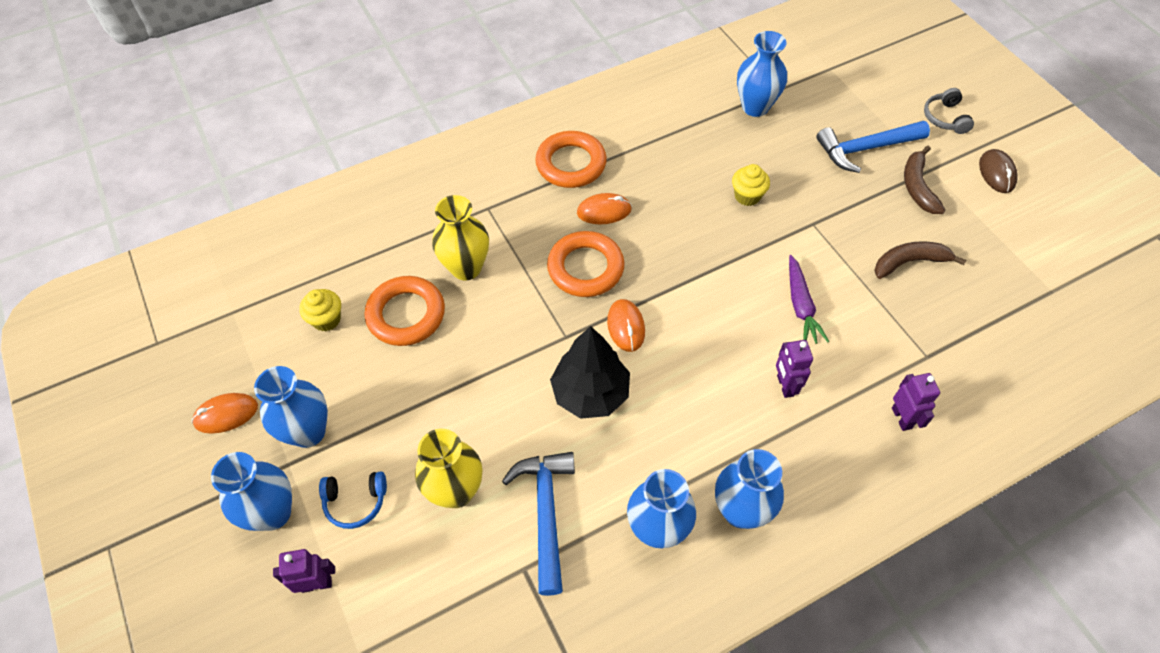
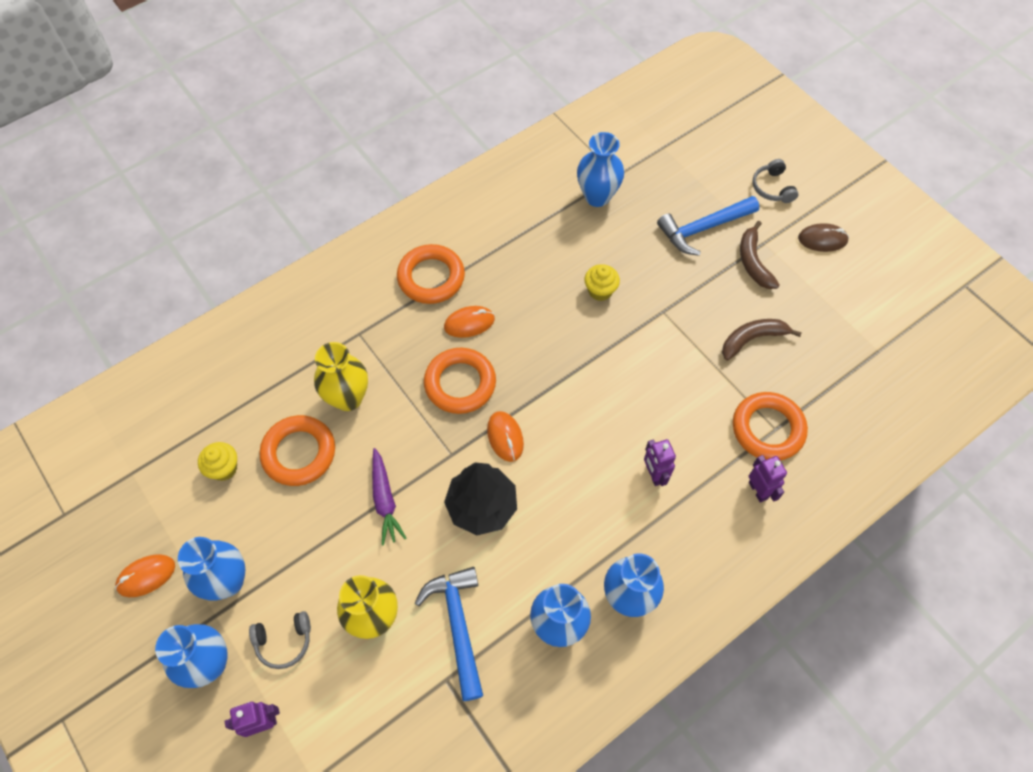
camera: 10 degrees left, 5 degrees up
(355, 502) = (284, 641): blue headphones -> grey headphones
(801, 306) = (660, 395): purple carrot -> purple carrot (385, 500)
(918, 355) = (767, 429): none -> orange ring
(996, 173) = (822, 239): brown mouse -> brown mouse turned 75 degrees counterclockwise

